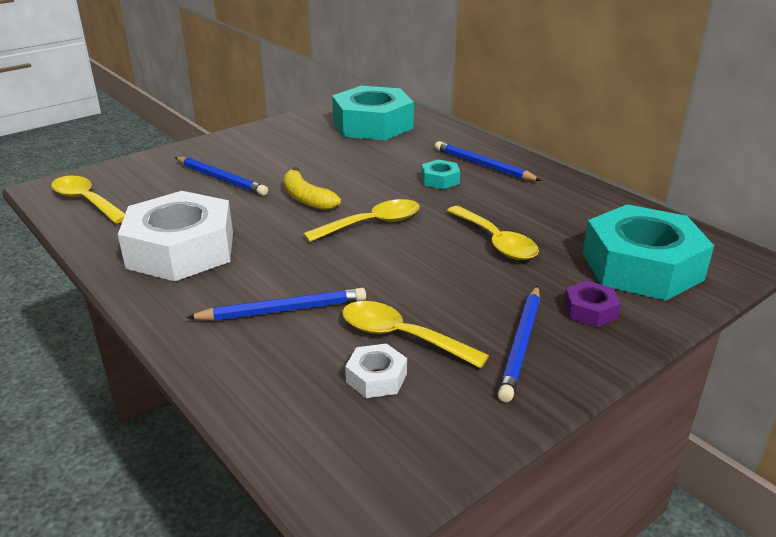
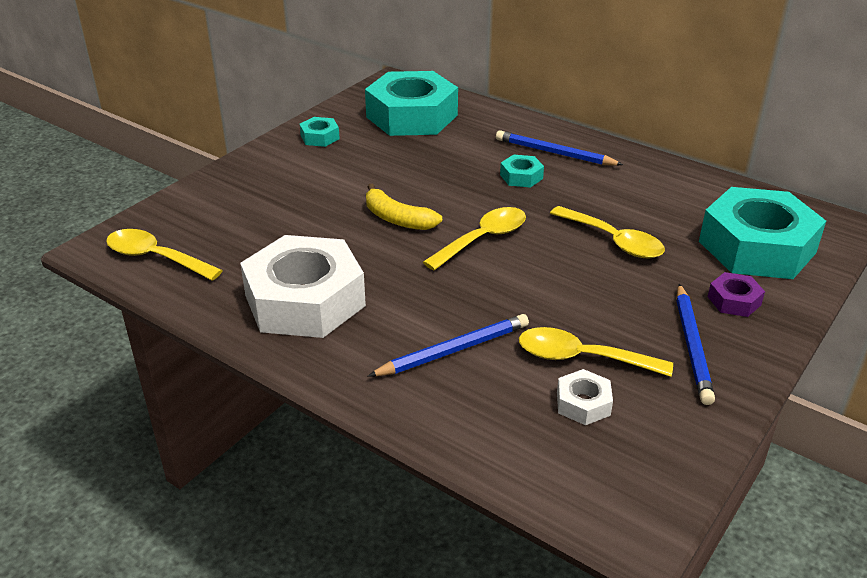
camera: 15 degrees left, 5 degrees up
(221, 179) = (289, 208): blue pencil -> none
(284, 132) = (320, 137): none -> turquoise nut

